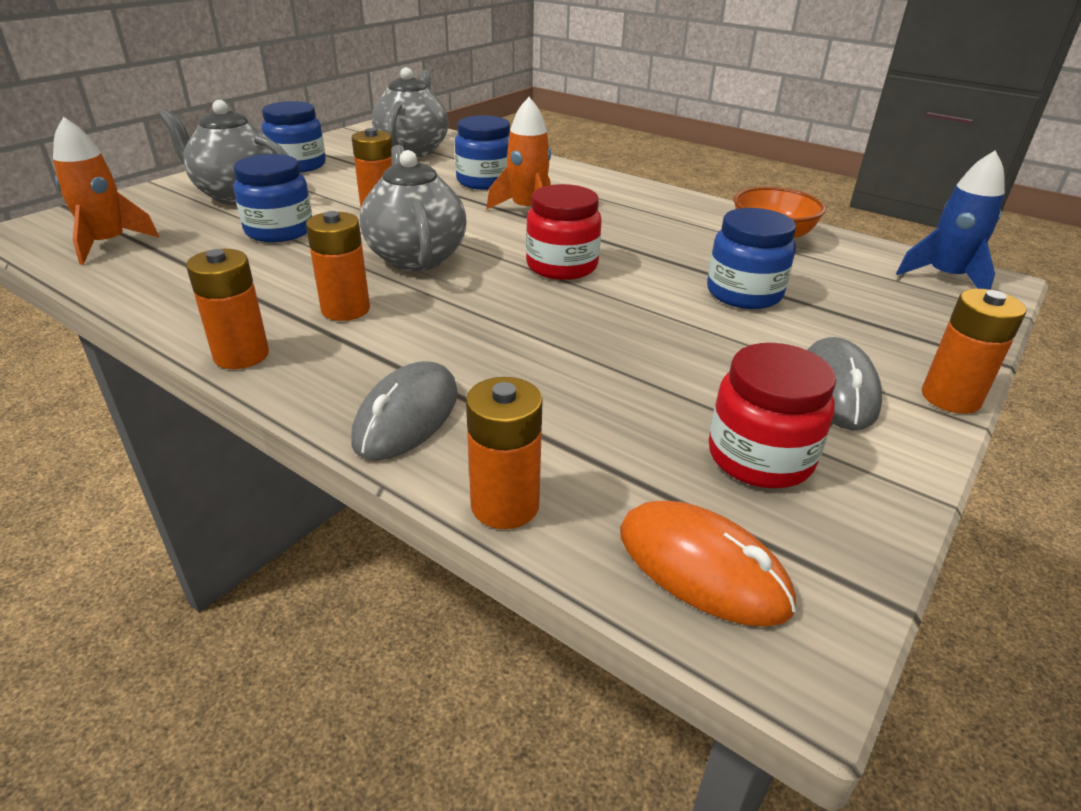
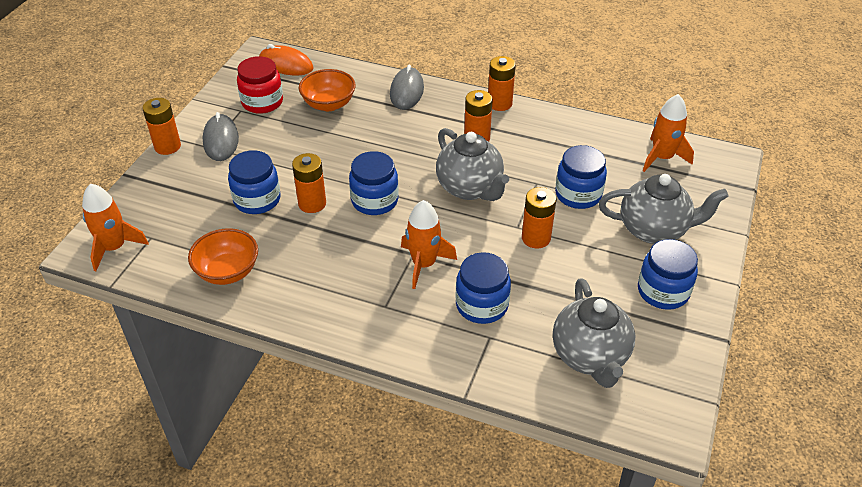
camera: 165 degrees right, 10 degrees up
(505, 505) = (354, 69): orange battery -> orange battery (312, 203)
(562, 266) = (374, 201): red jar -> blue jar
(598, 421) = (329, 104): none -> orange bowl
(945, 277) = (114, 247): blue rocket -> orange rocket

